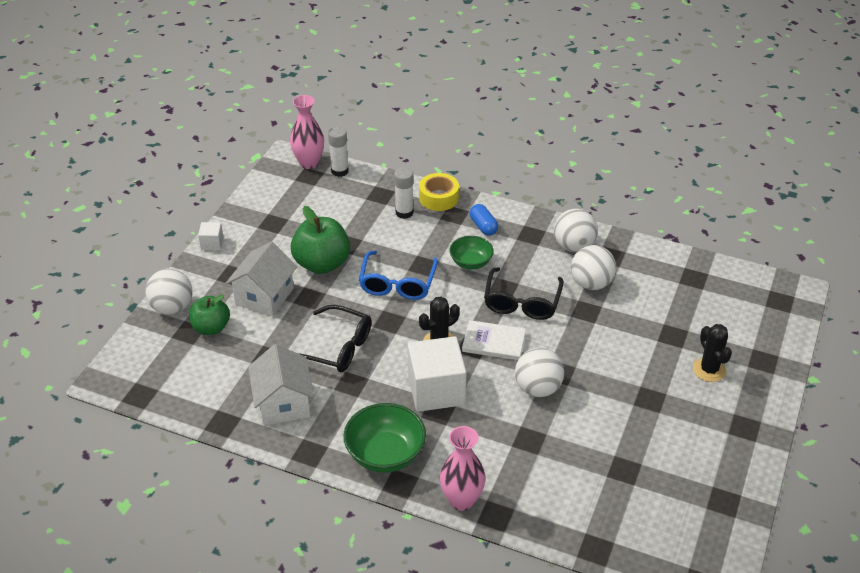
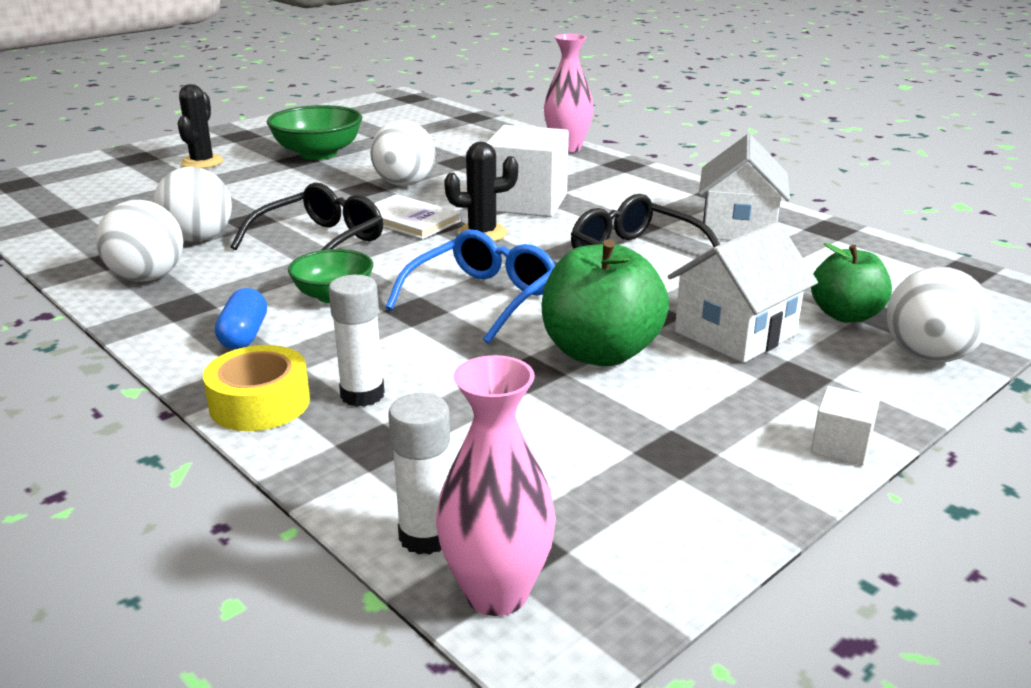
camera: 155 degrees left, 15 degrees down
(385, 454) = (626, 179): green bowl -> green bowl (318, 154)

